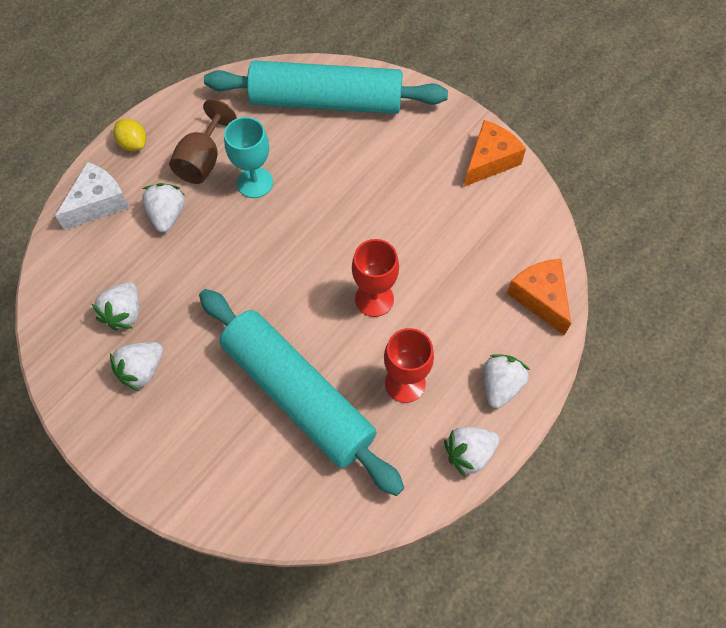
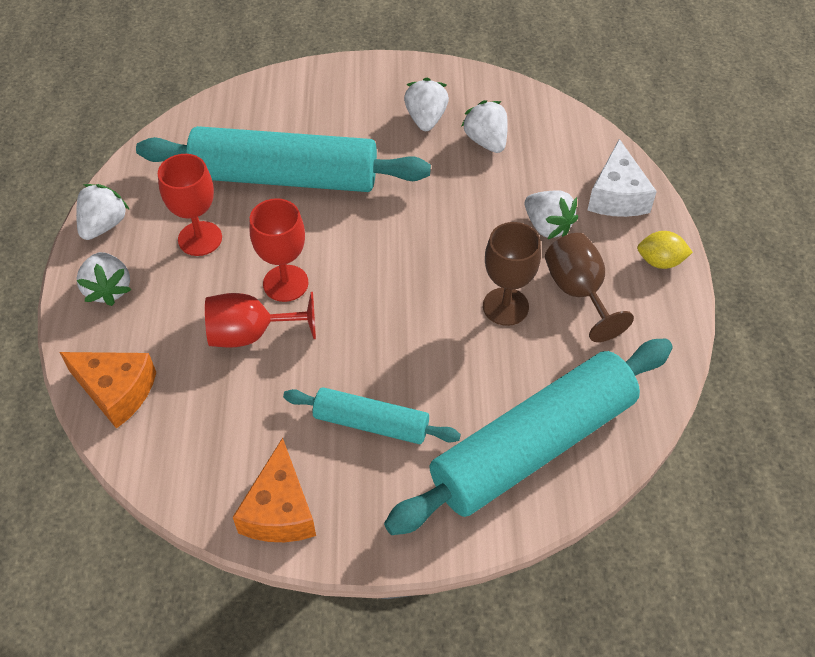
camera: 140 degrees right, 10 degrees down
(255, 182) = (505, 306): turquoise goblet -> brown goblet
(401, 171) = (371, 423): none -> turquoise rolling pin
(426, 277) = (250, 334): none -> red goblet

